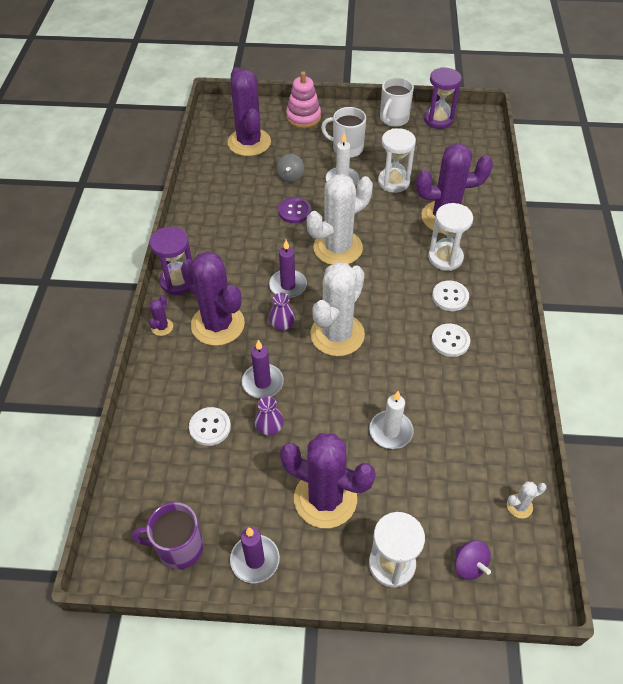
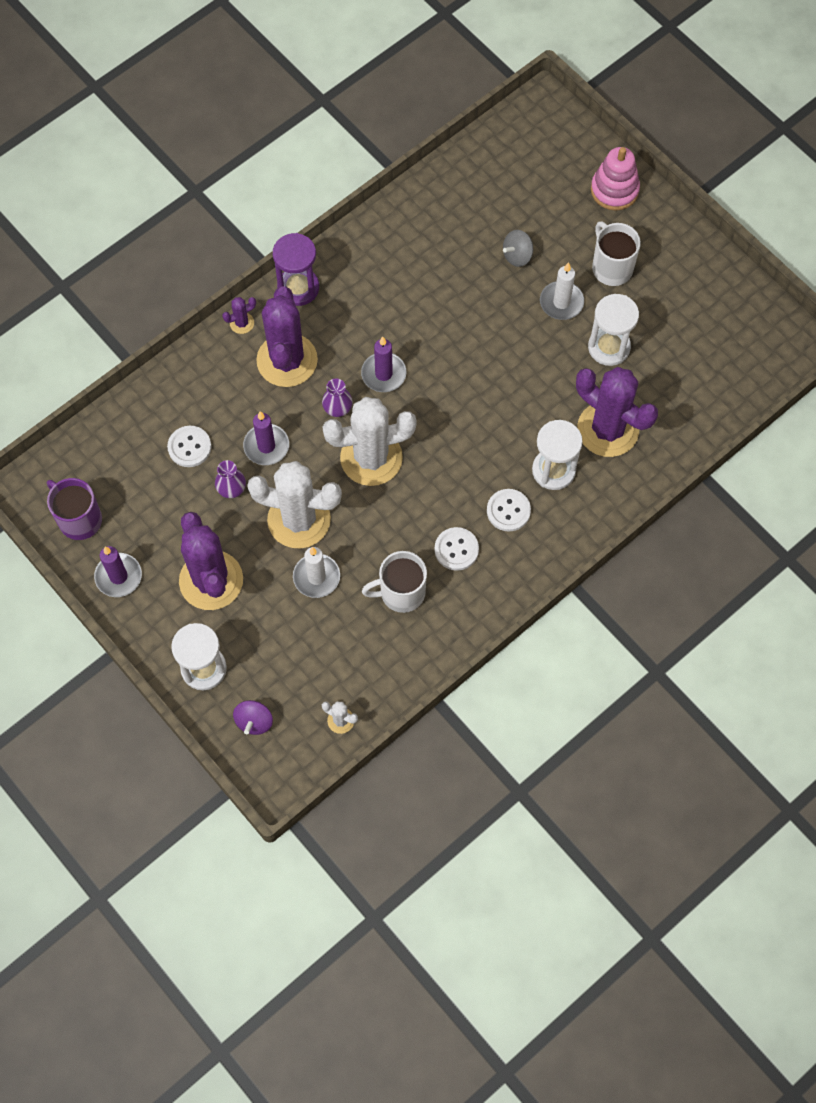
camera: 45 degrees right, 15 degrees up
(249, 142) = (524, 178): purple cactus -> none
(294, 211) = (476, 299): purple button -> none
(338, 248) = (470, 374): white cactus -> white cactus (299, 519)
(393, 119) = (705, 270): white mug -> white mug (401, 592)
(438, 120) = (751, 311): purple hourglass -> none

